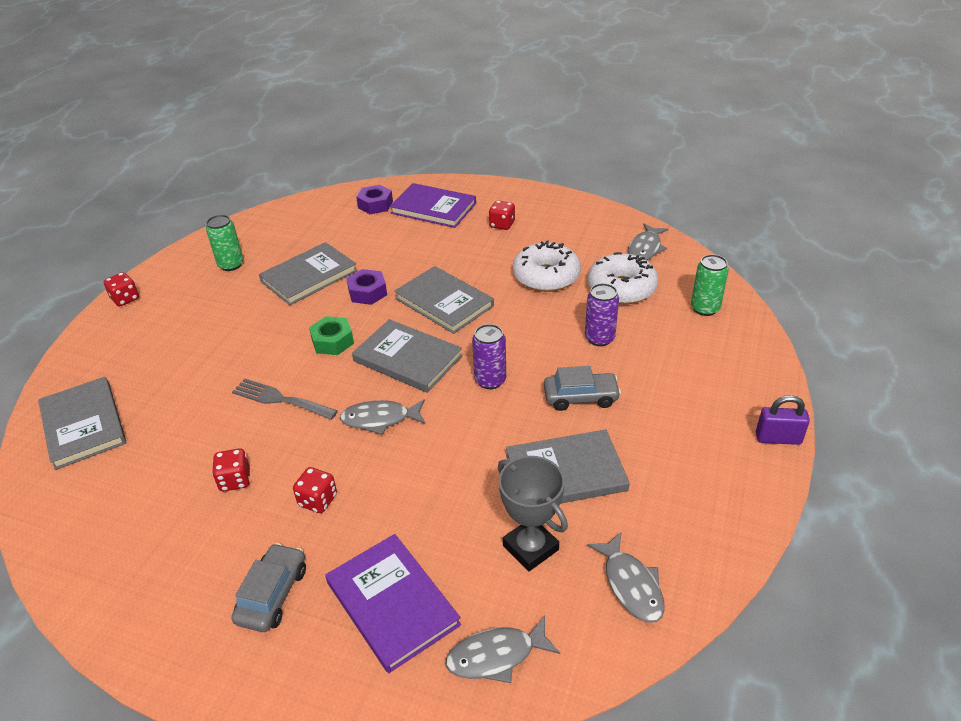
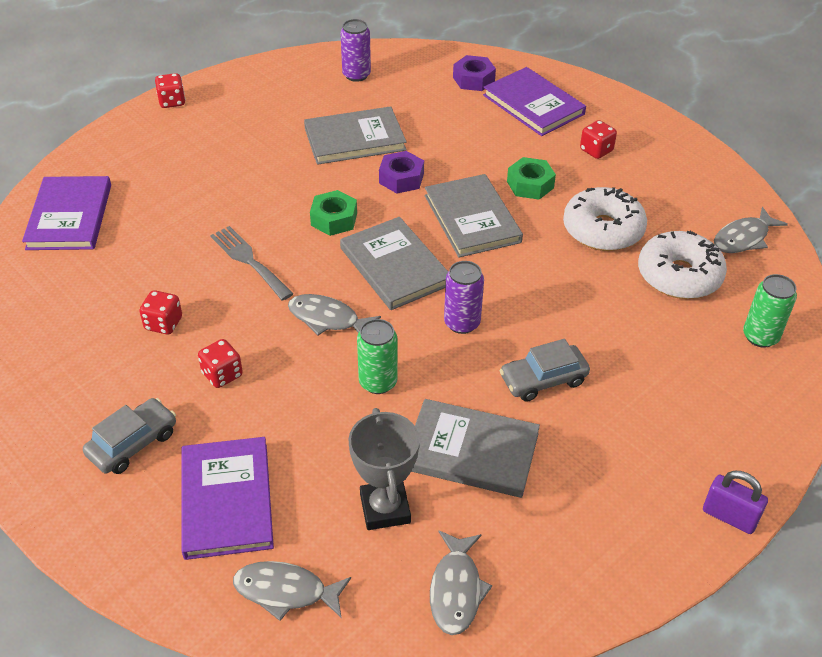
camera: 25 degrees right, 5 degrees up
(83, 425) = (69, 216): grey book -> purple book
(231, 265) = (288, 99): green can -> green can (378, 382)
(471, 263) = (530, 185): none -> green nut
(580, 397) = (543, 380): grey car -> grey car turned 135 degrees clockwise
(599, 338) = (611, 323): purple can -> purple can (356, 75)

